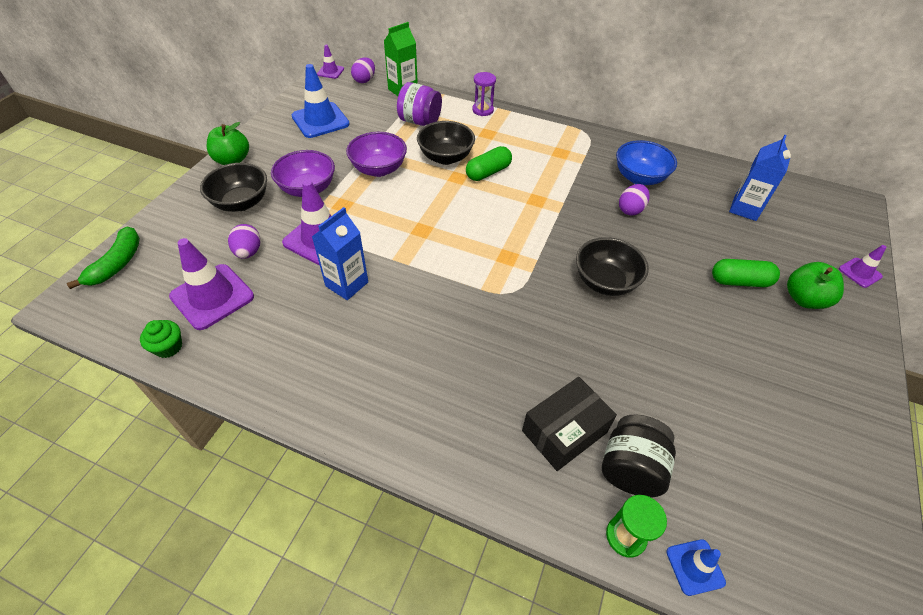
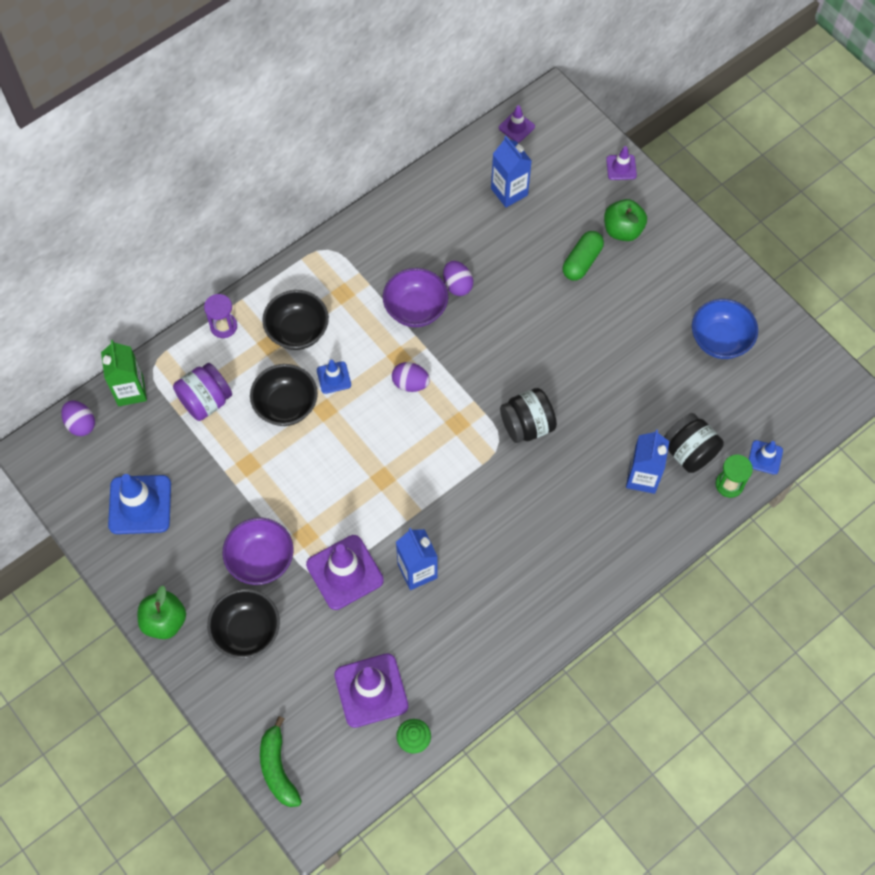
camera: 60 degrees left, 15 degrees up
(117, 264) = (278, 768): green banana -> green banana turned 150 degrees counterclockwise
(248, 252) = (327, 644): purple egg -> purple egg (410, 383)
(330, 71) = (35, 455): purple traffic cone -> purple traffic cone (516, 127)
(379, 169) = (267, 479): purple bowl -> purple bowl (415, 309)
(488, 172) = (333, 377): green capsule -> blue traffic cone
(544, 306) = (527, 425): none -> black jar
(564, 431) = (642, 477): black box -> blue carton
(605, 282) = (527, 363): black bowl -> black bowl (297, 331)
(639, 178) = (420, 248): blue bowl -> blue bowl (720, 340)

